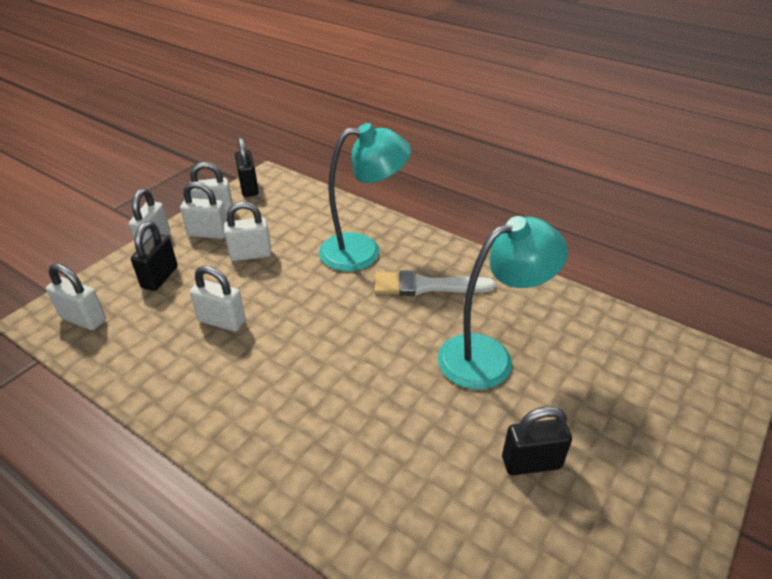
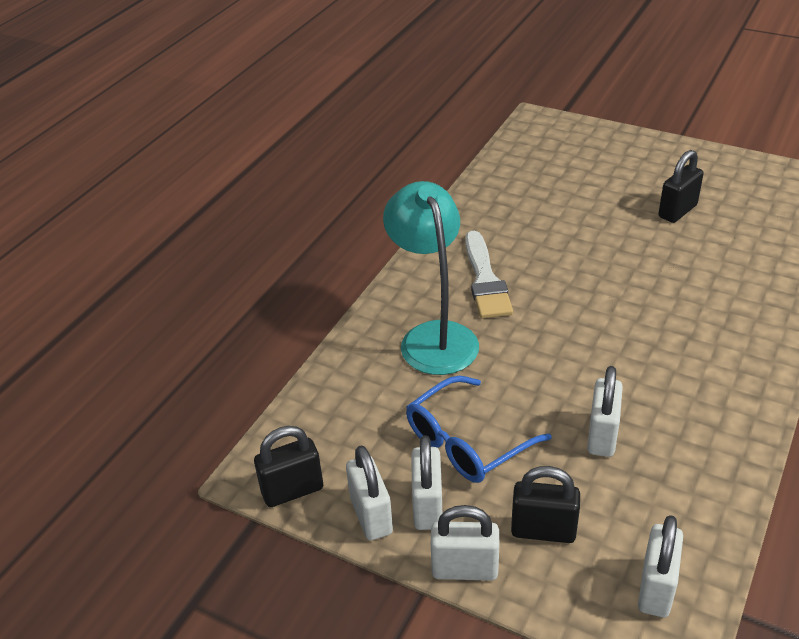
camera: 95 degrees left, 0 degrees up
(251, 254) = (466, 442): white padlock -> blue glasses
(489, 356) = (573, 235): turquoise lamp -> none
(531, 462) = (677, 211): black padlock -> black padlock turned 60 degrees clockwise

